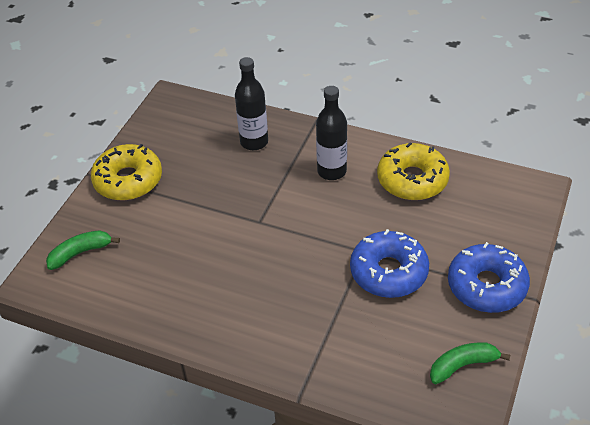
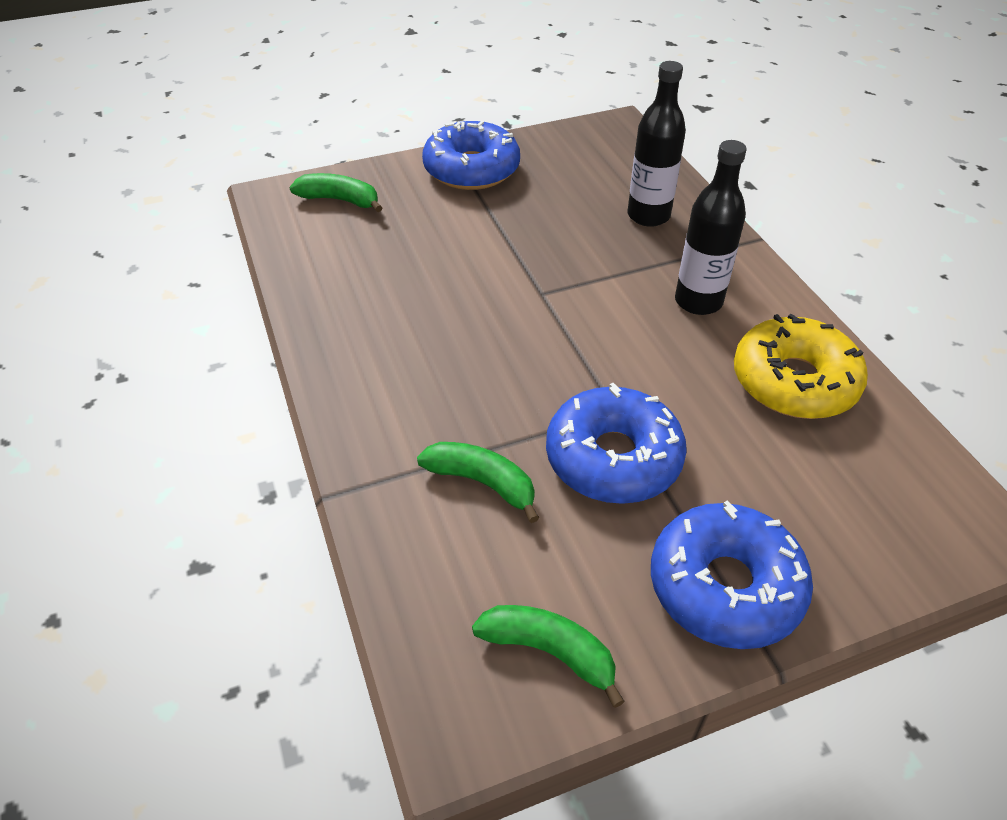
camera: 45 degrees right, 0 degrees up
(128, 180) = (471, 169): yellow donut -> blue donut
(354, 328) = (482, 483): none -> green banana

